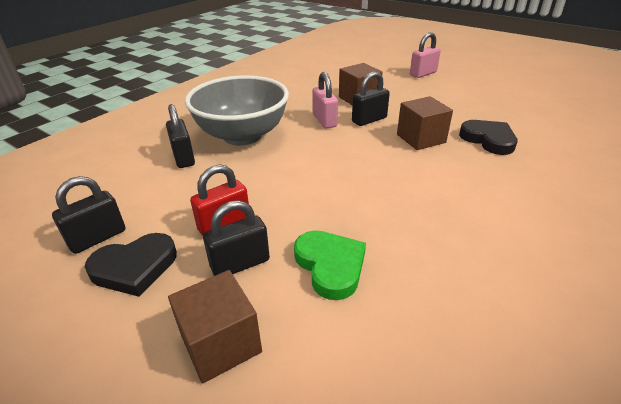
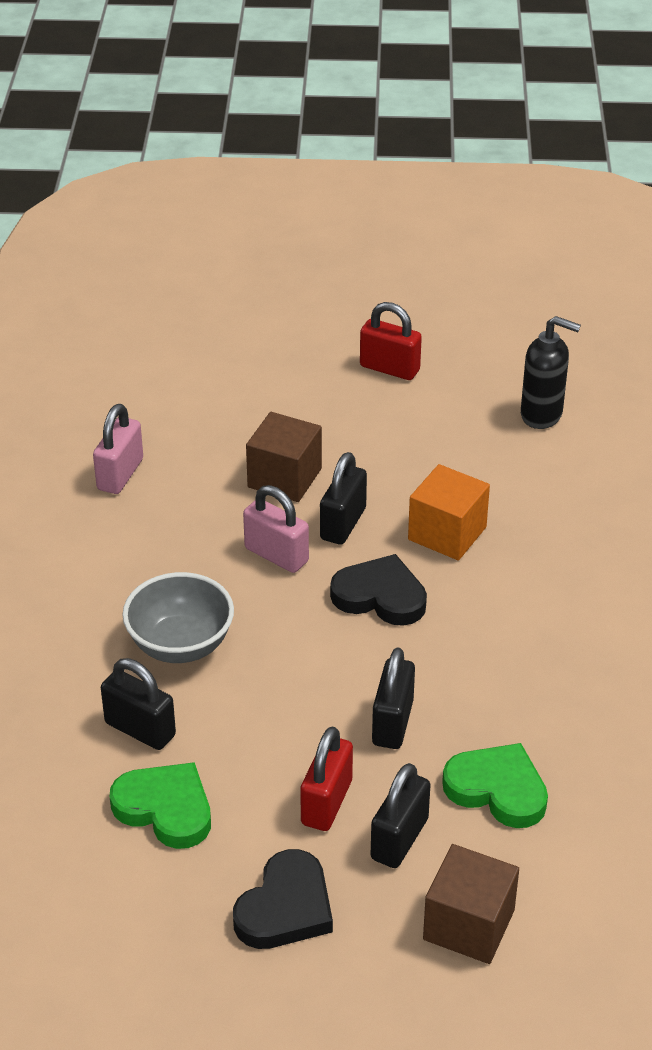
camera: 35 degrees left, 5 degrees up
(97, 238) = (189, 901): black padlock -> black padlock (392, 723)
(148, 192) = (165, 809): none -> green heart
(242, 136) = (181, 645): grey bowl -> grey bowl, size x0.63
(421, 138) = (447, 533): brown cube -> orange cube
(423, 74) = (336, 363): pink padlock -> pink padlock (120, 474)
(447, 80) = (389, 368): none -> red padlock
(488, 140) = (537, 496): black heart -> black heart (380, 596)
(518, 112) = (542, 415): none -> black soap dispenser

